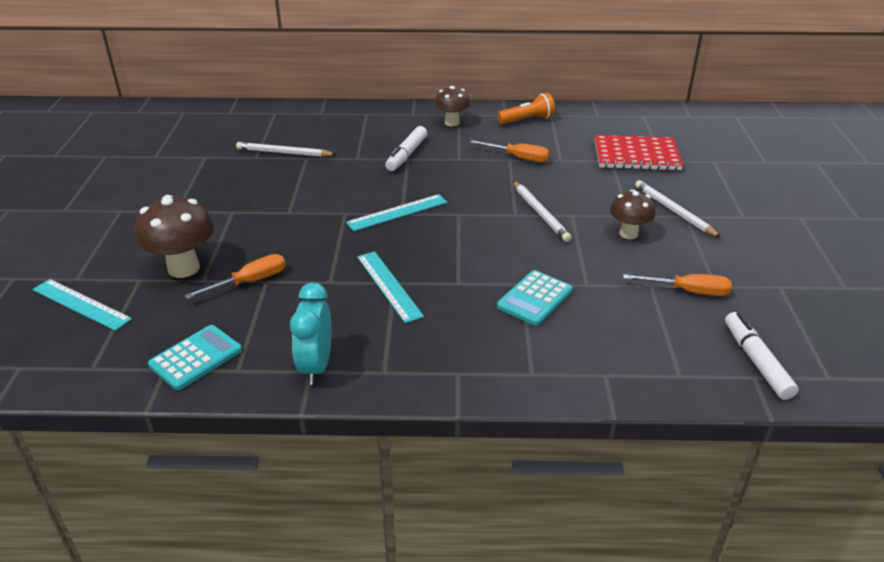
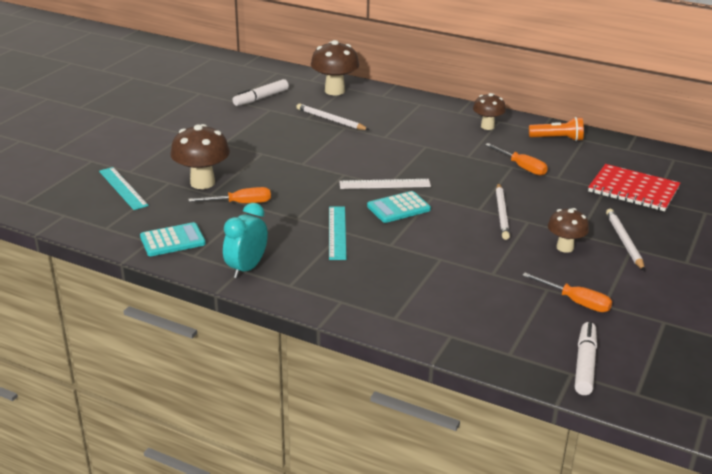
camera: 25 degrees right, 5 degrees down
(265, 119) = (334, 91): none -> brown mushroom
(397, 212) = (385, 184): turquoise ruler -> white ruler
(407, 154) = (427, 143): white marker -> white marker (261, 98)
(535, 298) = (441, 271): turquoise calculator -> turquoise calculator (398, 208)

